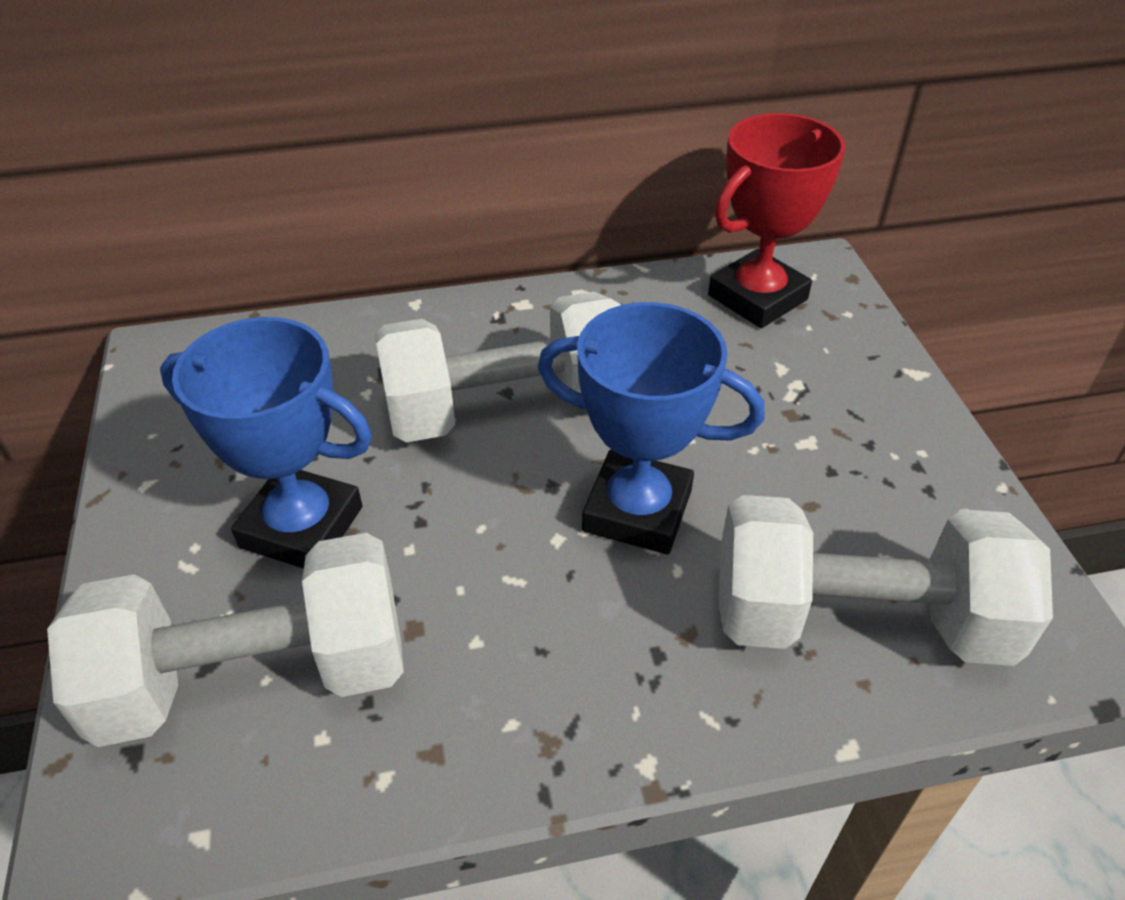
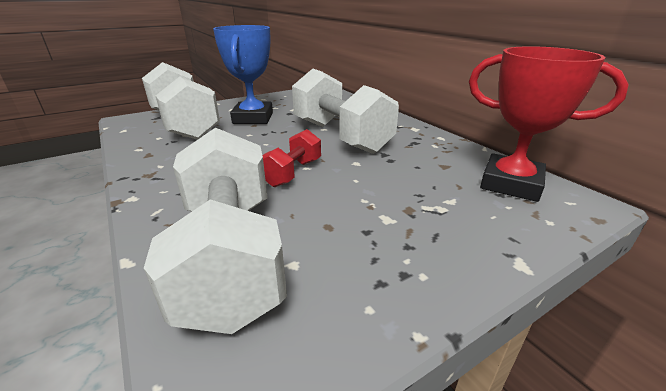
camera: 70 degrees right, 15 degrees down
(637, 510) = (292, 173): blue trophy -> red dumbbell

